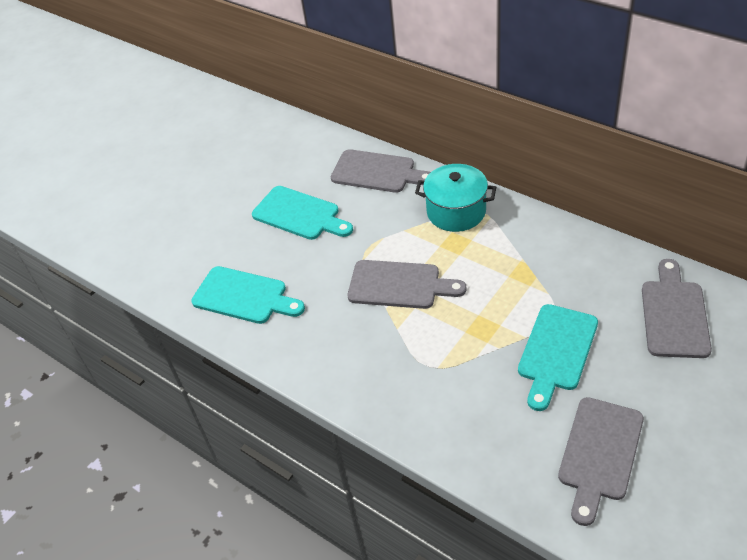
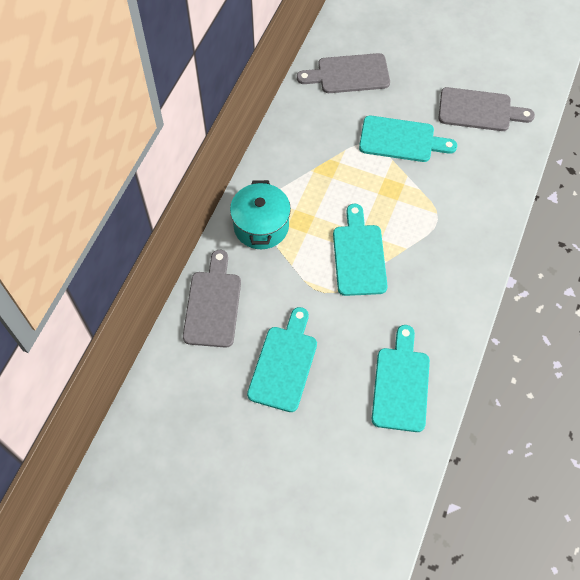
camera: 110 degrees left, 15 degrees up
(399, 285) = (359, 256): grey cutting board -> turquoise cutting board

